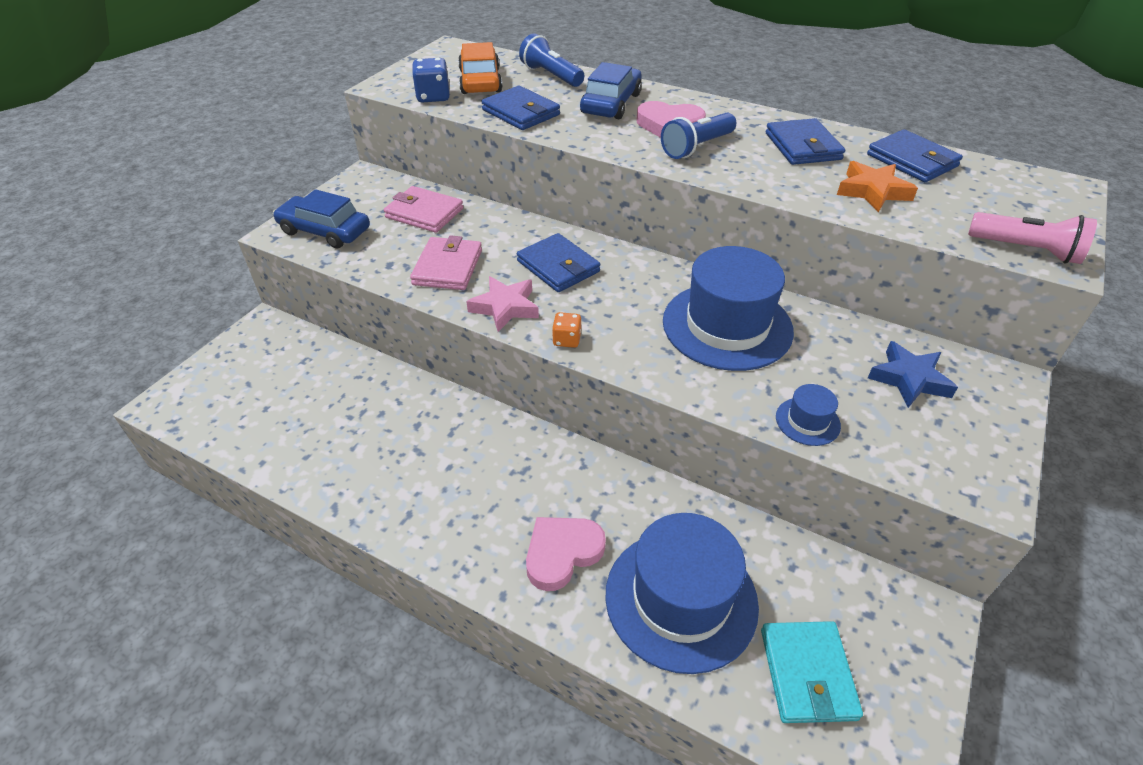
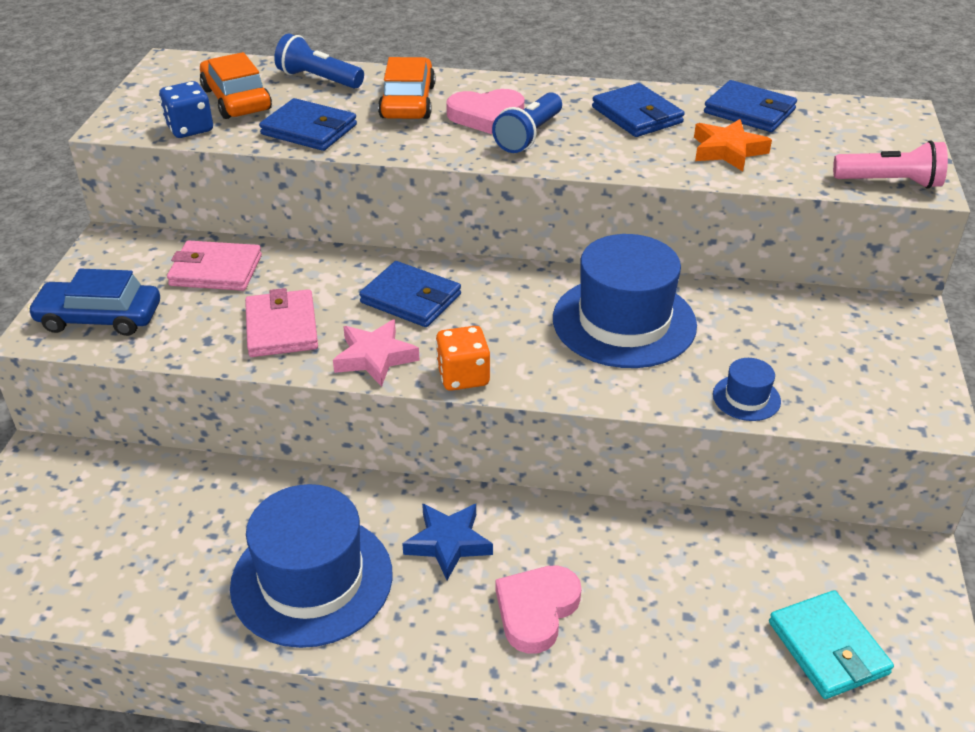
camera: 20 degrees left, 5 degrees down
(567, 340) = (463, 376): orange dice -> orange dice, size x1.56
(611, 104) = (408, 102): blue car -> orange car
(681, 598) = (678, 617): blue hat -> blue hat (312, 579)
(909, 379) = (821, 333): blue star -> blue star (448, 543)

